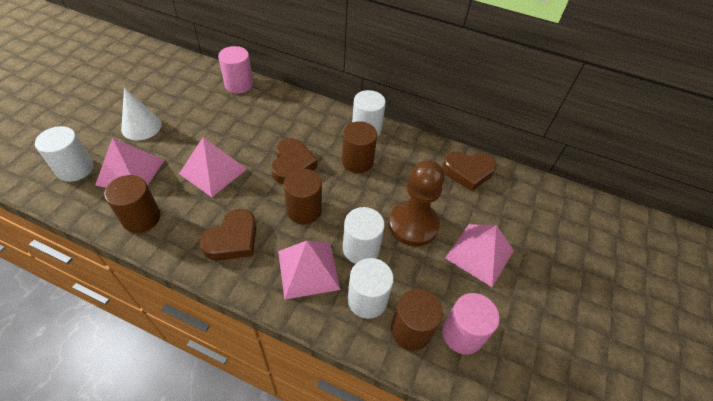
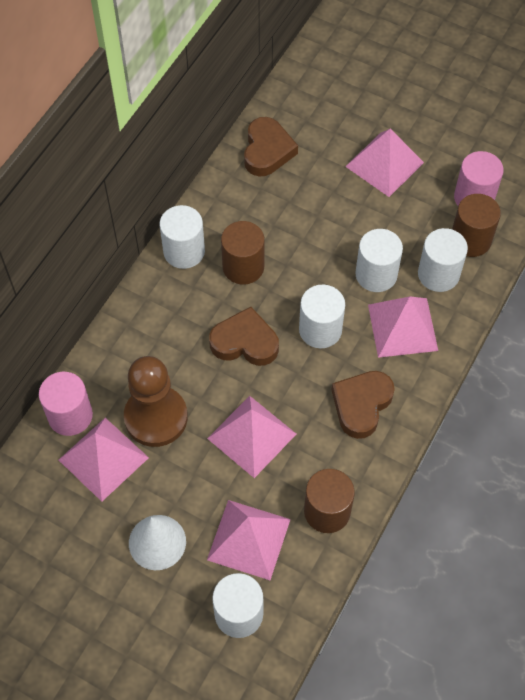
camera: 80 degrees left, 10 degrees up
(206, 100) = (103, 459): none -> pink pyramid
(233, 239) = (361, 405): brown heart -> brown heart turned 105 degrees counterclockwise
(304, 210) = (320, 330): brown cylinder -> white cylinder
(413, 225) = (344, 220): brown pawn -> brown pawn (156, 417)

